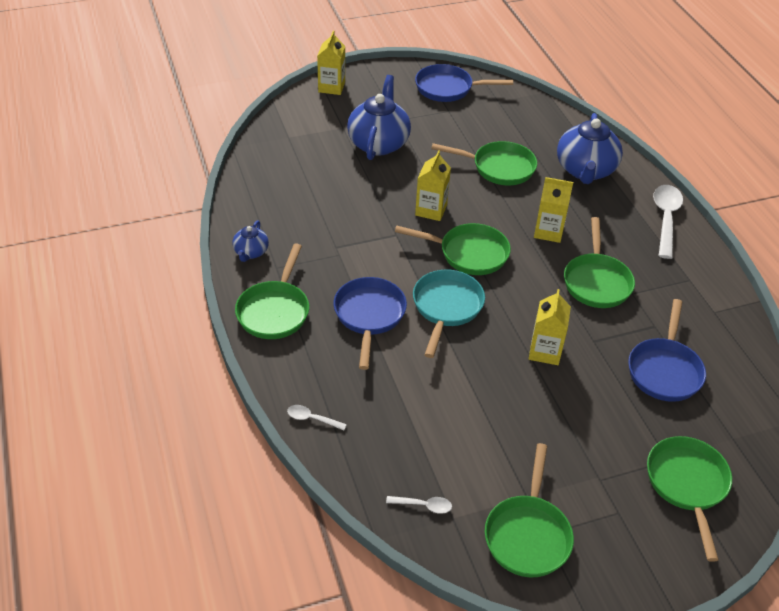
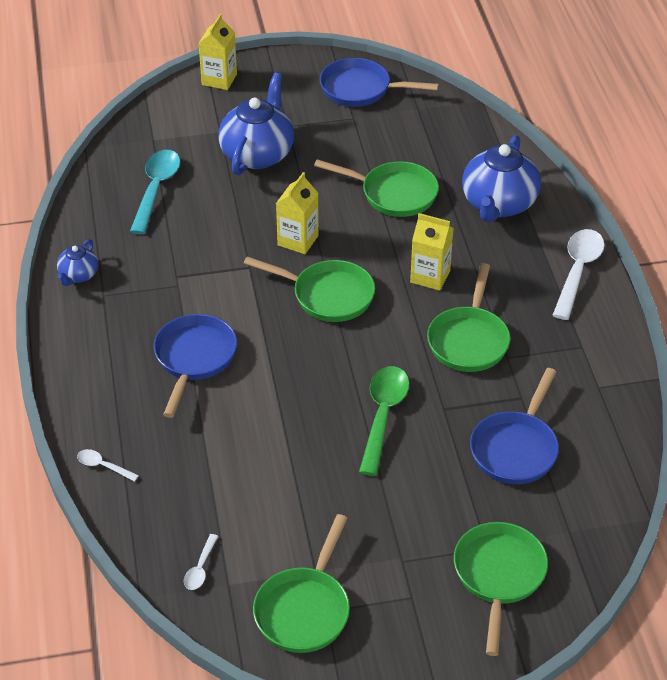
camera: 10 degrees right, 0 degrees up
(275, 311) = (90, 344): green pan -> none
(301, 176) = (156, 189): none -> turquoise spoon
(424, 505) = (200, 568): white spoon -> white spoon turned 90 degrees clockwise
(446, 307) = (284, 356): turquoise pan -> none
(545, 351) = (383, 415): yellow carton -> green spoon

